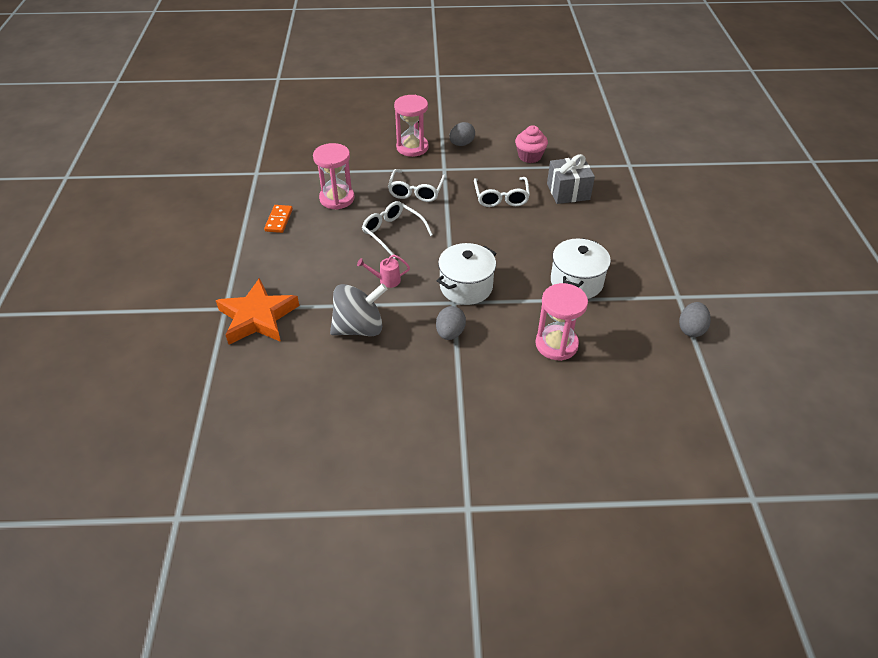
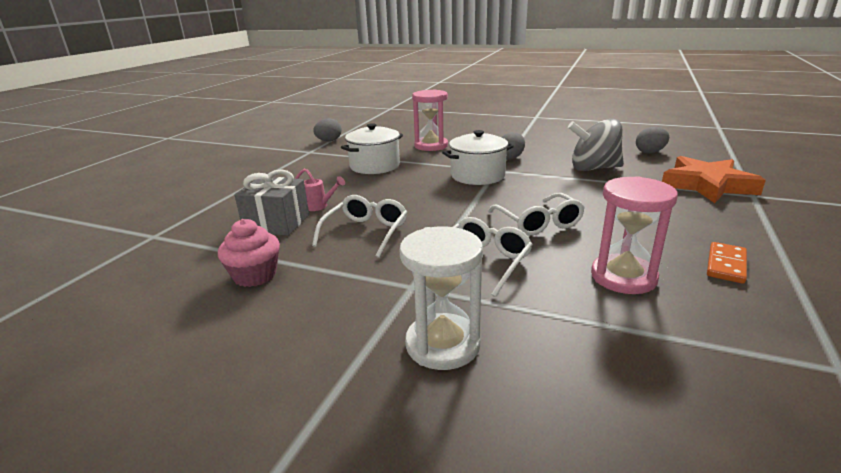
camera: 155 degrees left, 20 degrees down
(386, 280) = (560, 189): pink watering can -> pink watering can (319, 206)
(412, 147) = (442, 344): pink hourglass -> white hourglass
(461, 144) = (337, 327): grey egg -> grey egg (650, 152)

